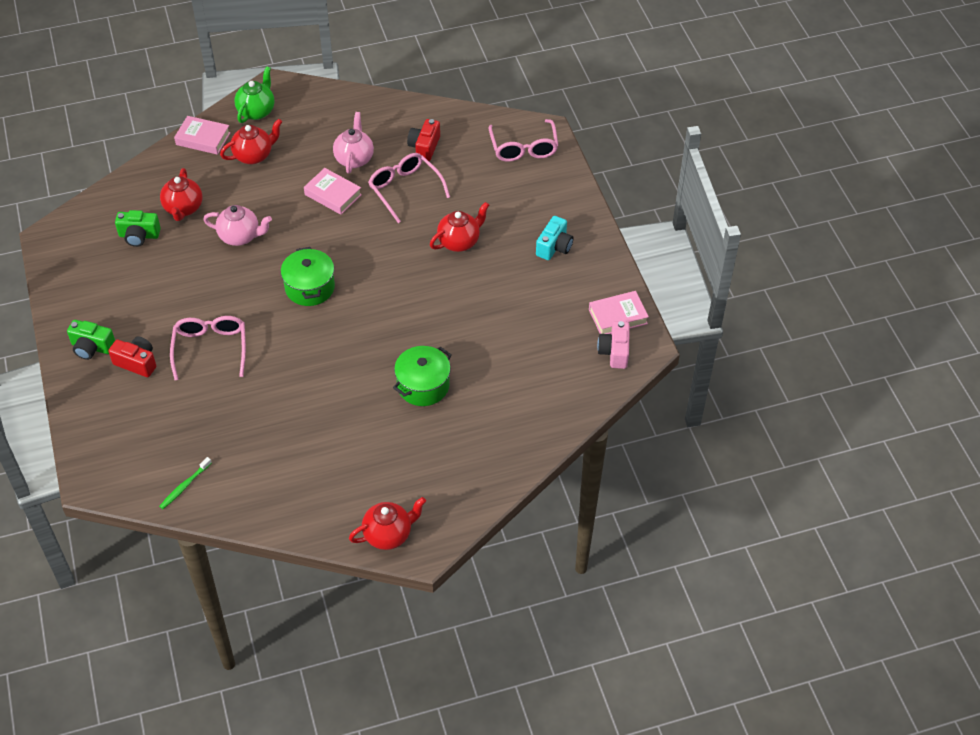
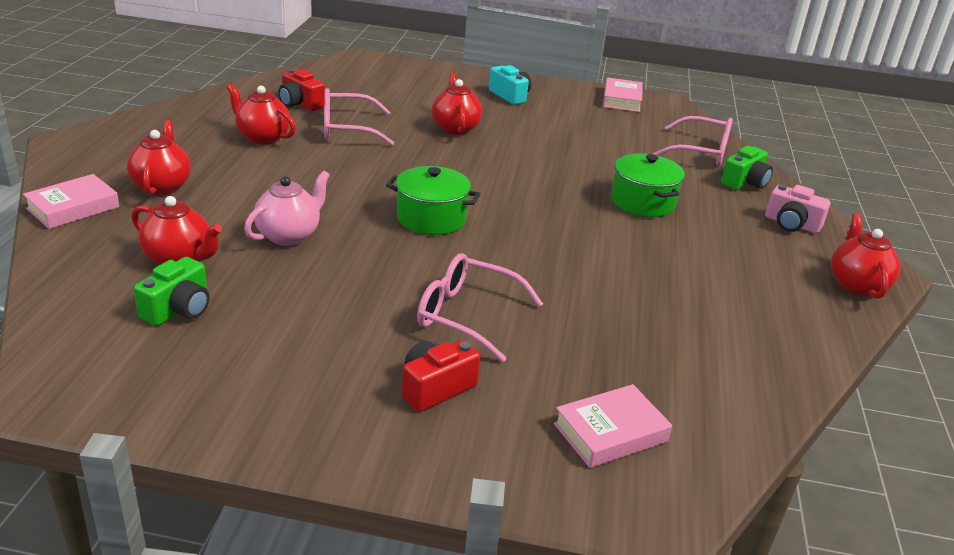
camera: 65 degrees left, 20 degrees down
(92, 347) = (359, 425): green camera -> green camera (745, 182)
(185, 486) = (715, 415): green toothbrush -> none
(256, 111) = (89, 163): green teapot -> none
(333, 195) = (300, 163): pink book -> pink book (610, 433)
(354, 159) = (262, 137): pink teapot -> red teapot
(523, 148) = (368, 70): pink glasses -> pink glasses (701, 152)
(614, 352) = (663, 113): pink camera -> pink camera (791, 224)

